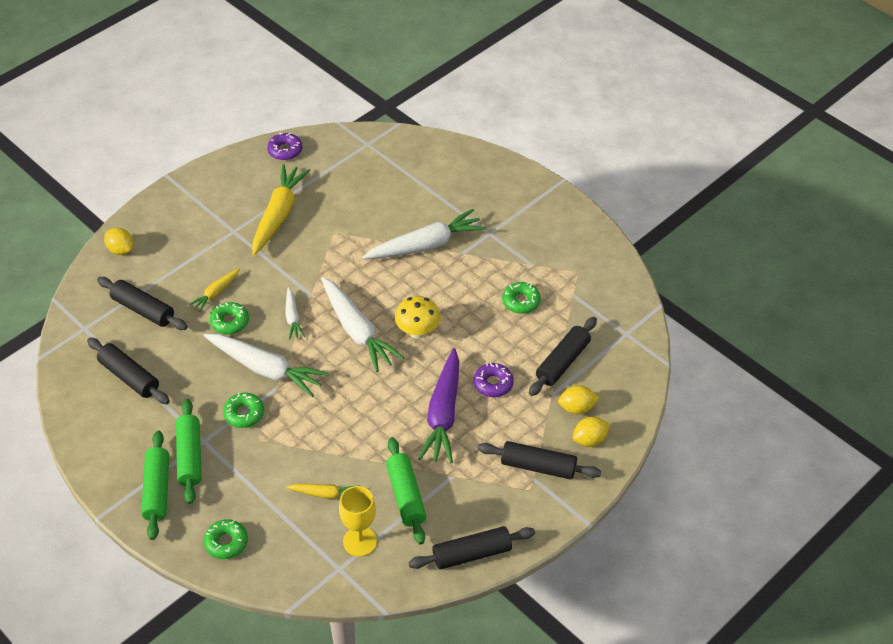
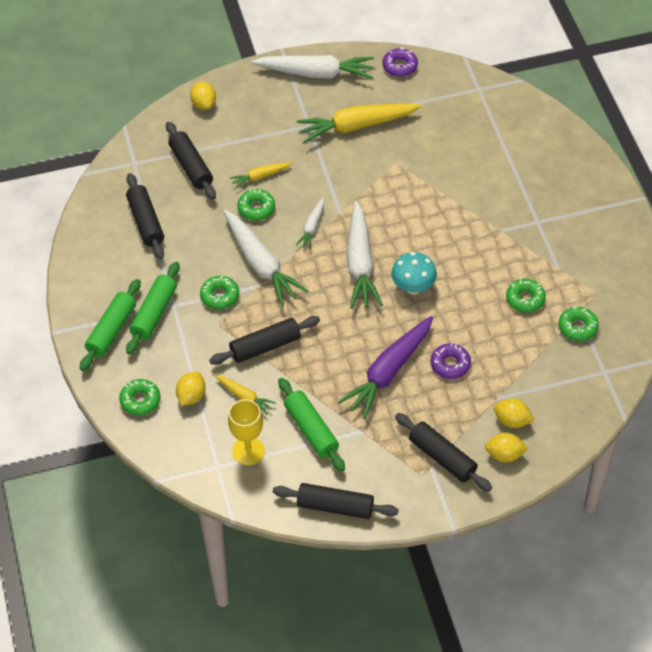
camera: 30 degrees right, 5 degrees up
(274, 516) = (191, 396): none -> yellow lemon
(278, 215) = (357, 126): yellow carrot -> yellow carrot turned 150 degrees counterclockwise
(406, 496) = (311, 430): green rolling pin -> green rolling pin turned 45 degrees counterclockwise
(418, 332) = (413, 287): yellow mushroom -> turquoise mushroom
(425, 245) = (471, 209): white carrot -> white carrot (315, 73)
(562, 362) = (526, 372): black rolling pin -> black rolling pin (265, 346)
(580, 306) = (577, 327): none -> green donut

